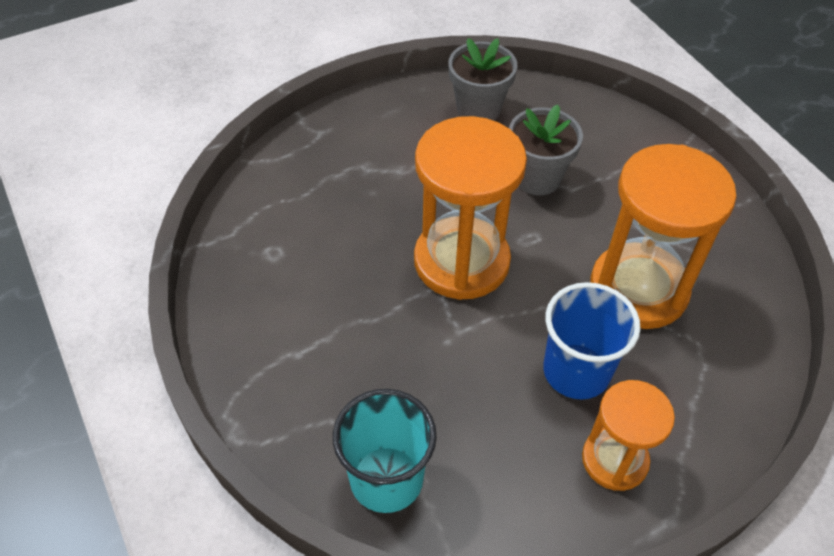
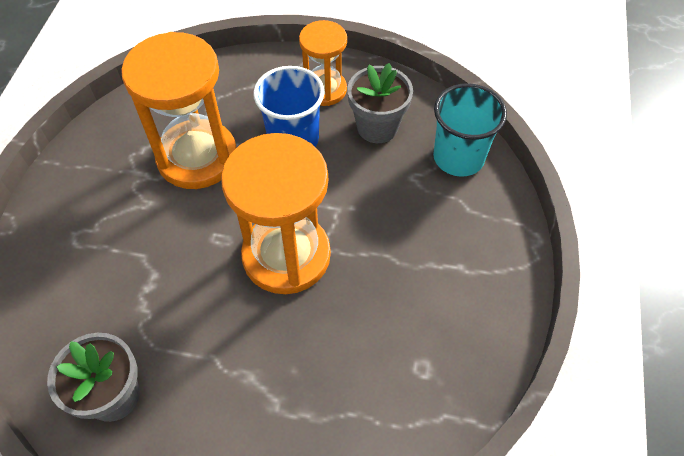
camera: 140 degrees left, 5 degrees up
(537, 178) = (154, 284): grey flower pot -> grey flower pot (377, 127)

